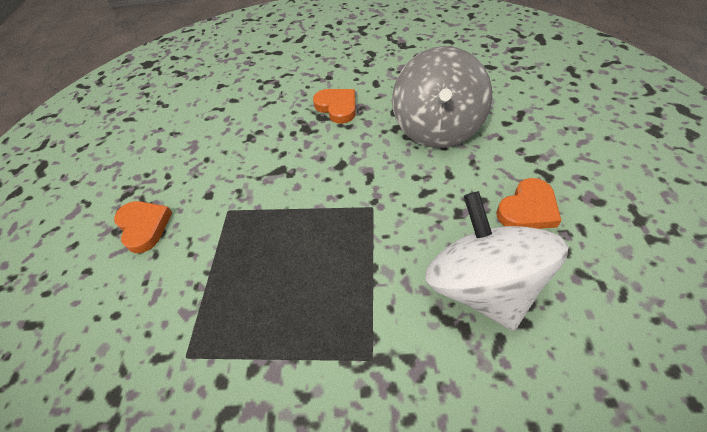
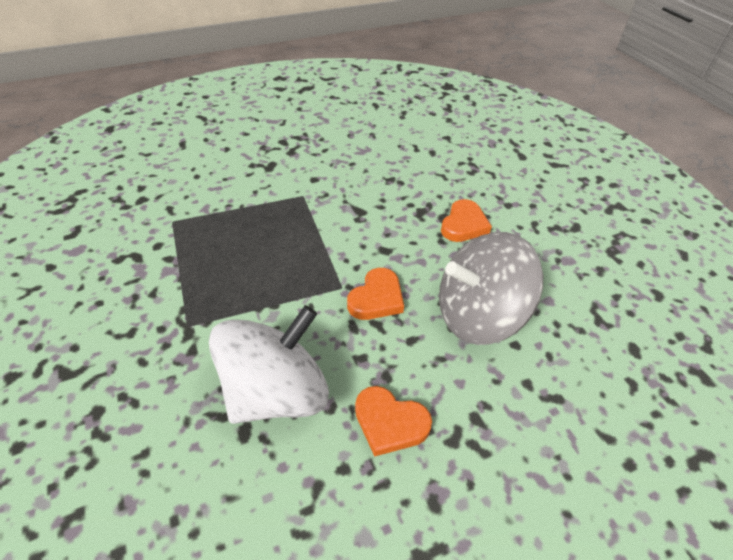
camera: 60 degrees right, 5 degrees down
(144, 227) = (271, 158): orange heart -> orange heart (376, 298)

